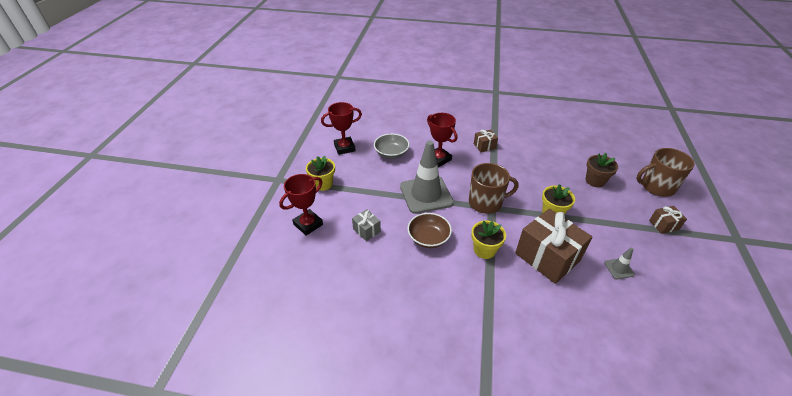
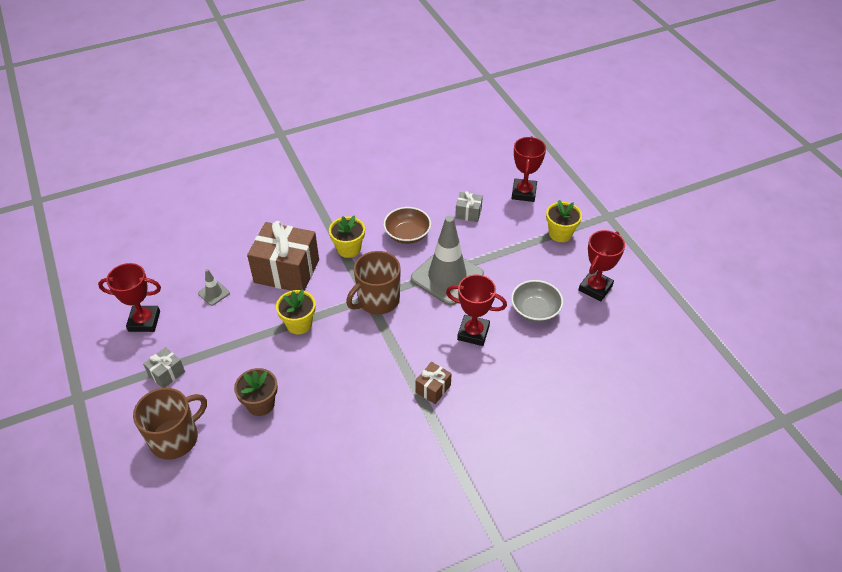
camera: 145 degrees right, 5 degrees up
(663, 225) = (167, 374): brown gift -> grey gift
(686, 273) = (144, 321): none -> red trophy

